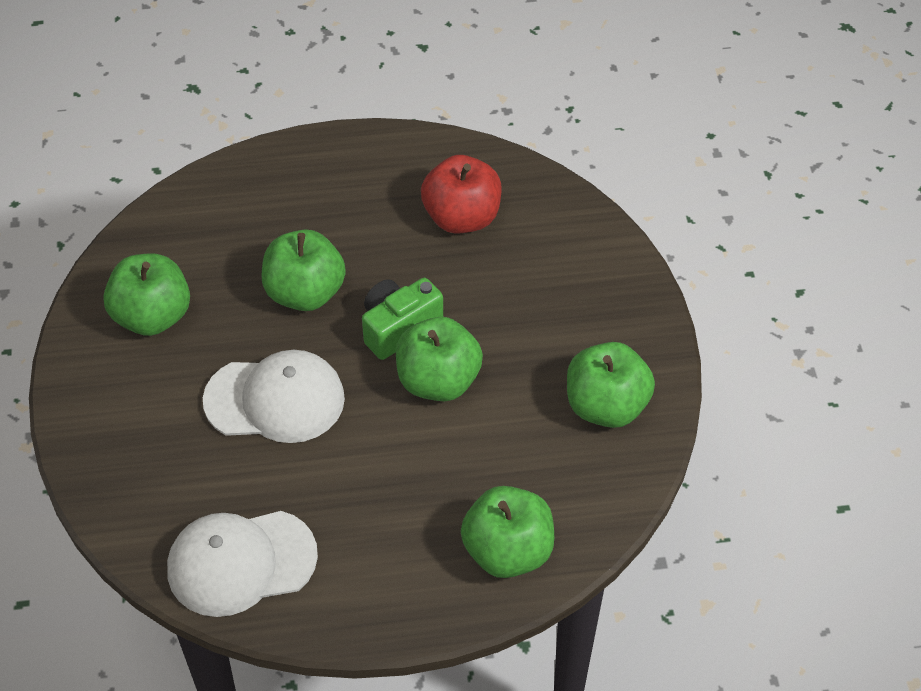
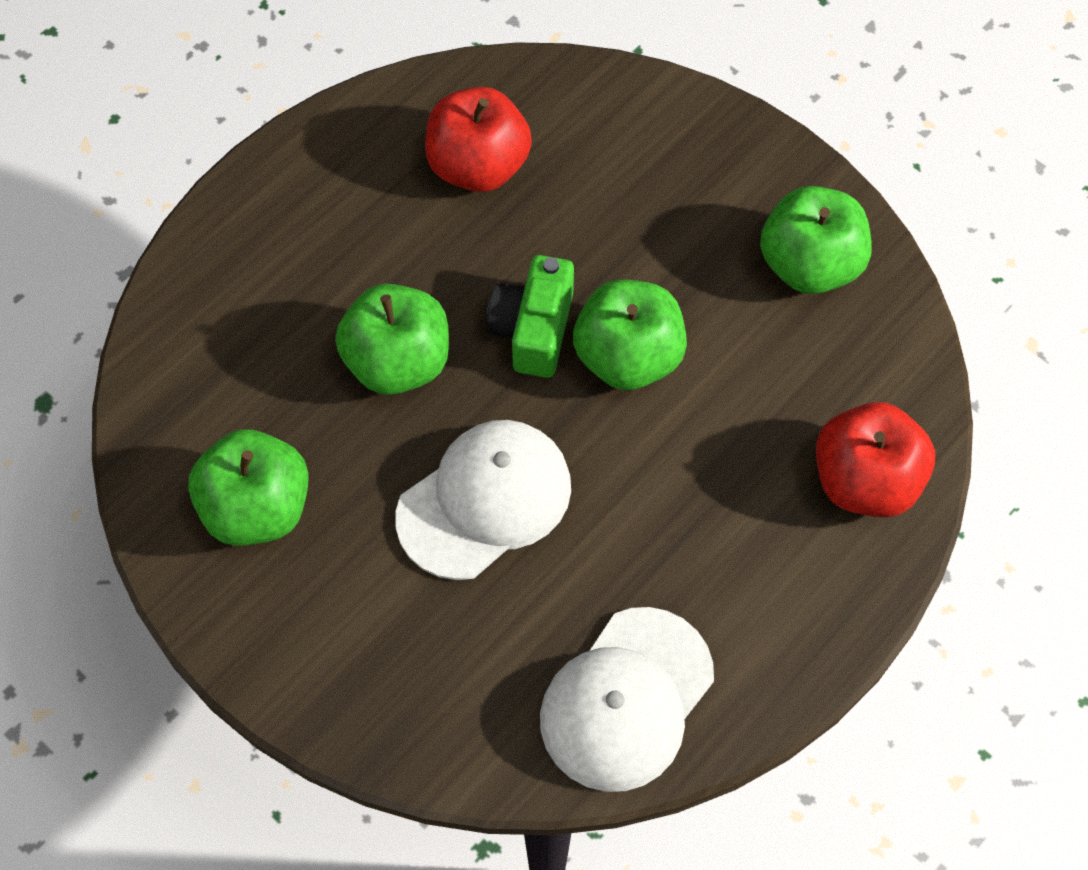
camera: 40 degrees left, 10 degrees up
(508, 551) = (864, 481): green apple -> red apple

